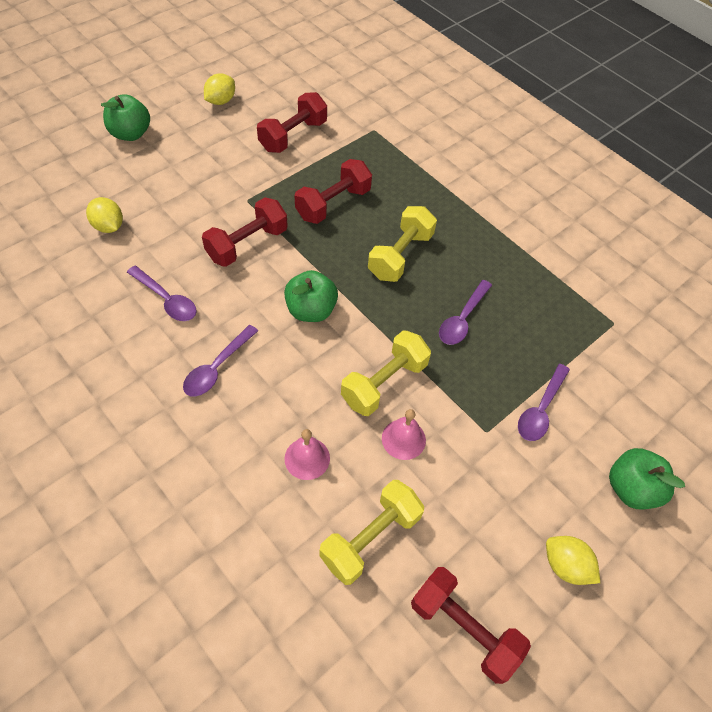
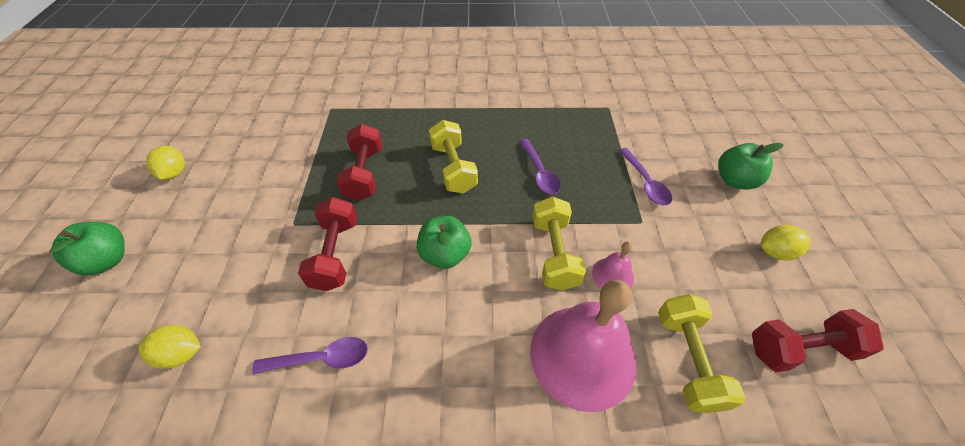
camera: 45 degrees left, 5 degrees down
(217, 367) = (434, 365): purple spoon -> none
(293, 136) = (273, 154): red dumbbell -> none
(307, 458) = (582, 355): pink bell -> pink bell, size x2.25

